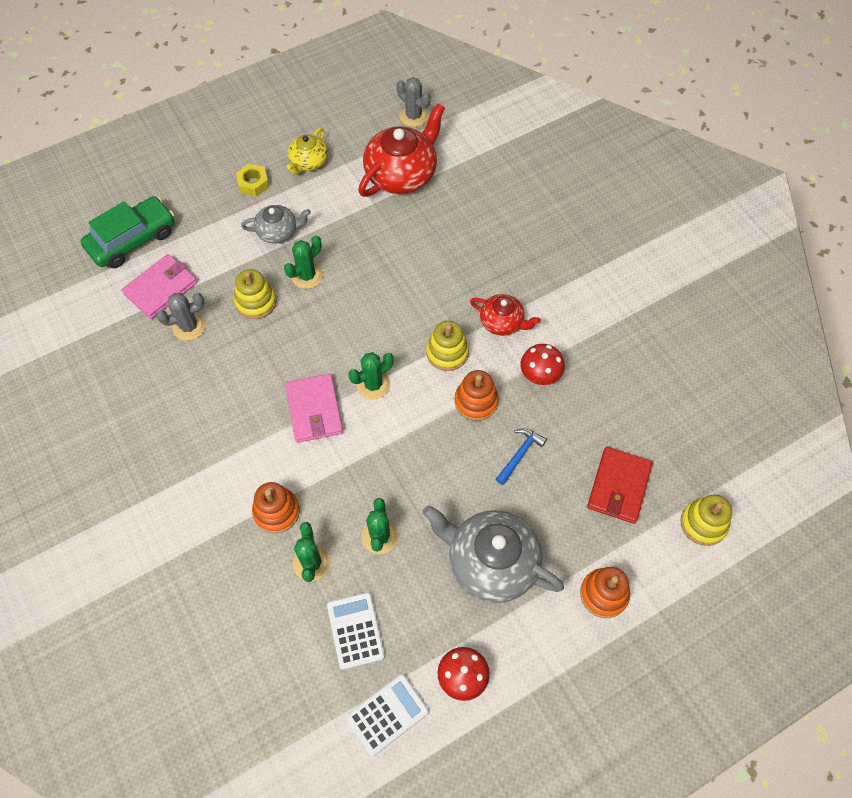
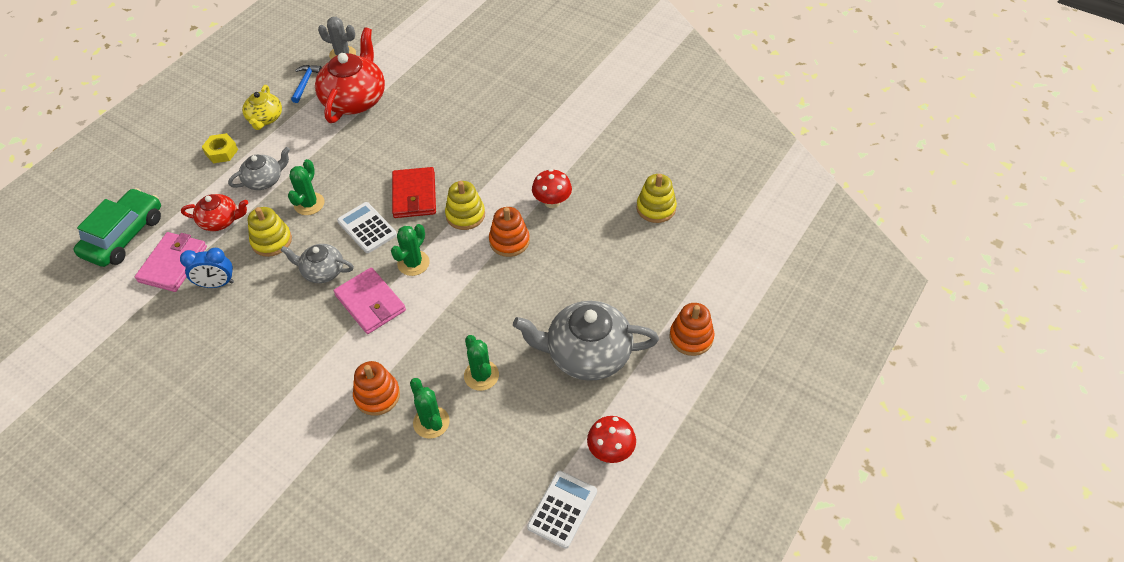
camera: 25 degrees left, 10 degrees down
(189, 327) = (217, 284): grey cactus -> blue clock
(286, 355) = (322, 271): none -> grey teapot
(355, 630) = (499, 457): white calculator -> white calculator (367, 228)
(502, 322) = (500, 175): red teapot -> red teapot (220, 221)
(520, 454) = (567, 265): blue hammer -> blue hammer (305, 83)
(619, 486) = (659, 255): red wallet -> red wallet (414, 195)
(703, 523) = (739, 254): yellow stacking toy -> yellow stacking toy (656, 208)

